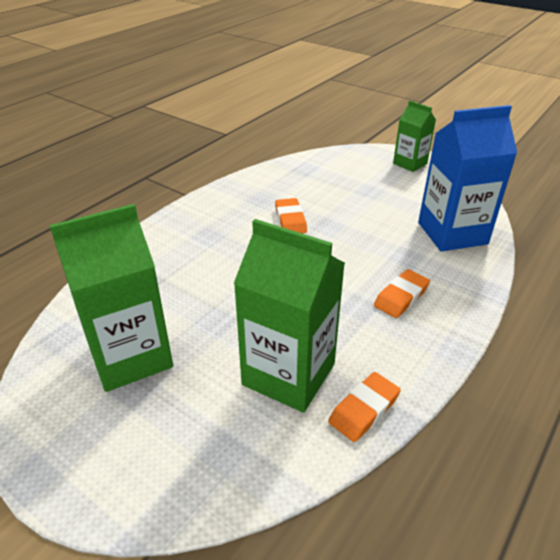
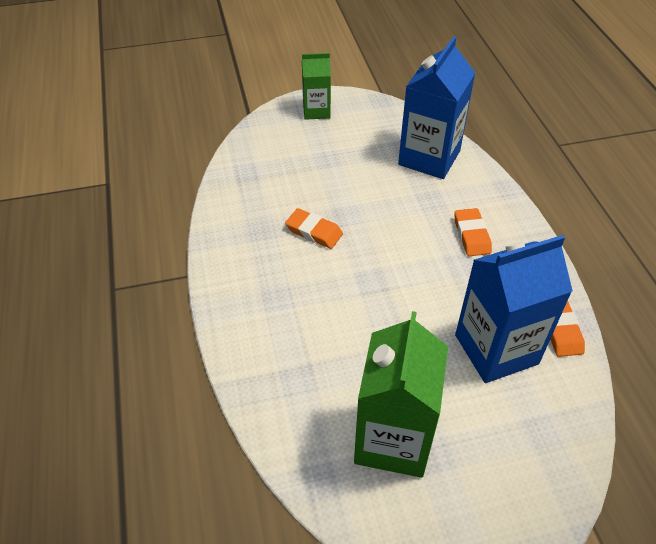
camera: 50 degrees left, 10 degrees up
(288, 374) = (496, 349): green carton -> blue carton

